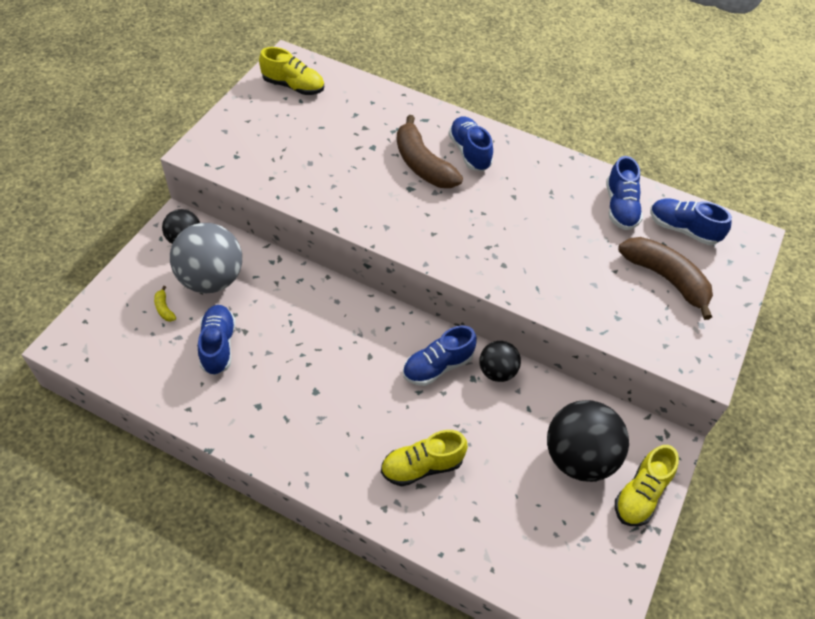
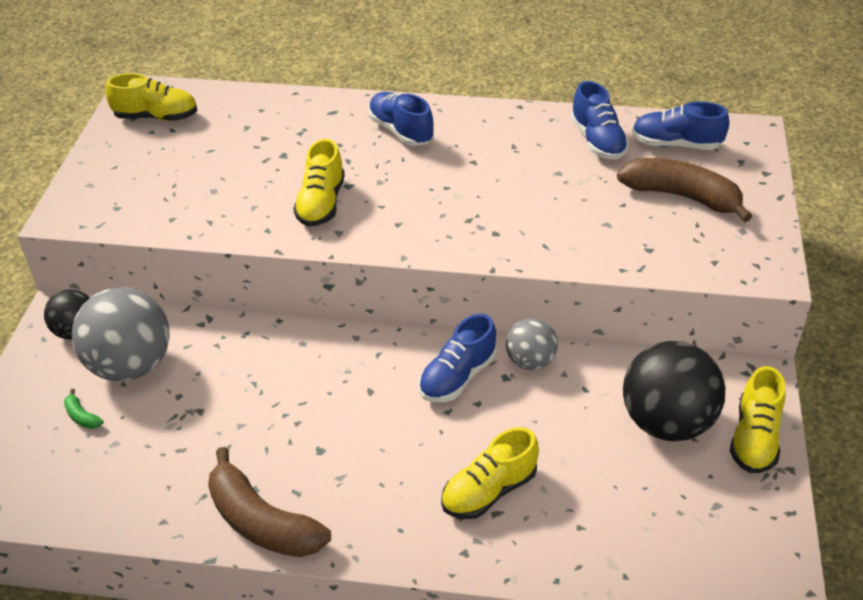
camera: 15 degrees left, 10 degrees down
(164, 308) = (82, 416): yellow banana -> green banana
(218, 346) = (172, 437): blue shoe -> none
(383, 198) = (321, 203): none -> yellow shoe
(422, 164) = (351, 157): brown banana -> brown banana (261, 521)
(497, 371) = (530, 361): black ball -> grey ball

